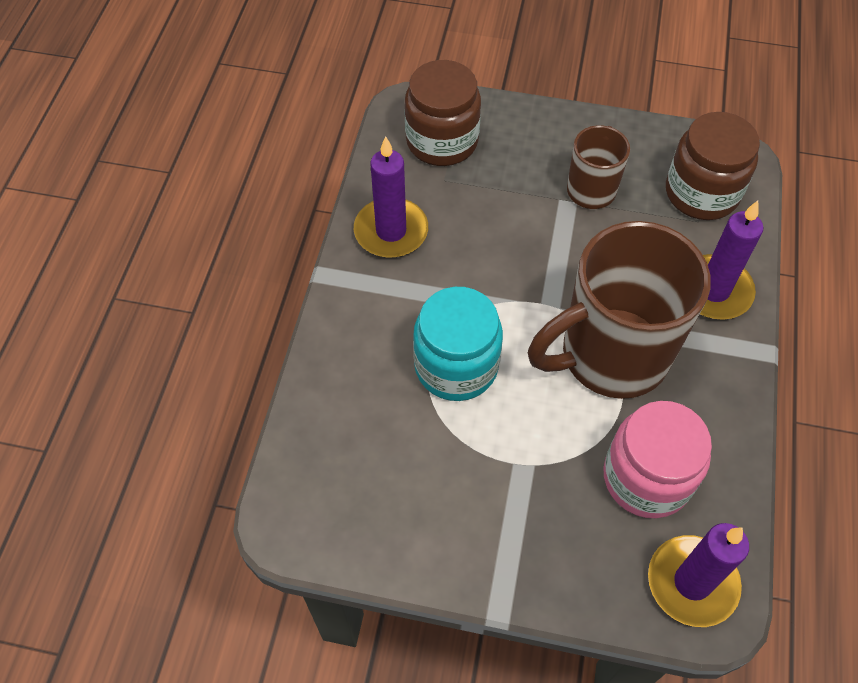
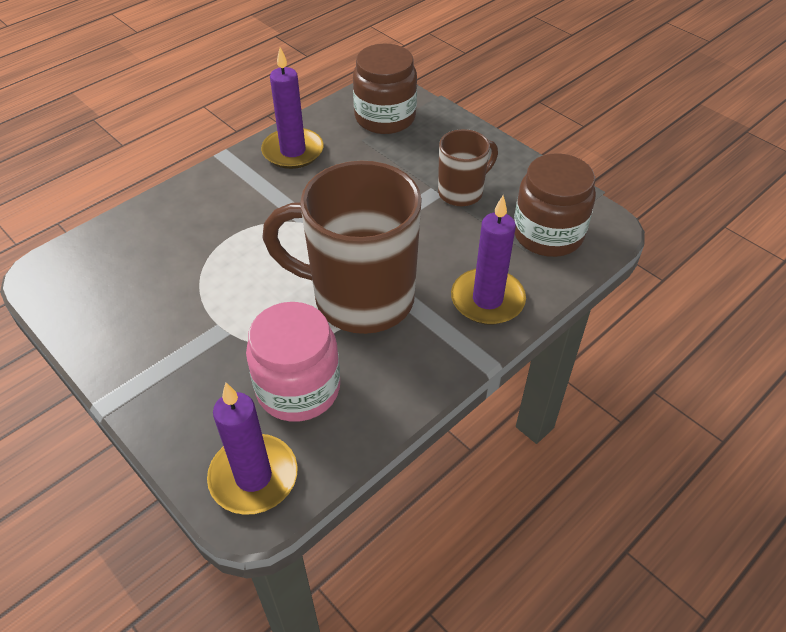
camera: 35 degrees right, 10 degrees down
(456, 366) = (246, 246): turquoise jar -> none

